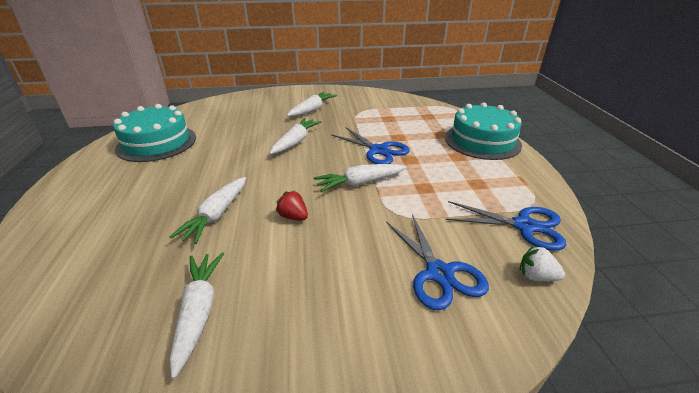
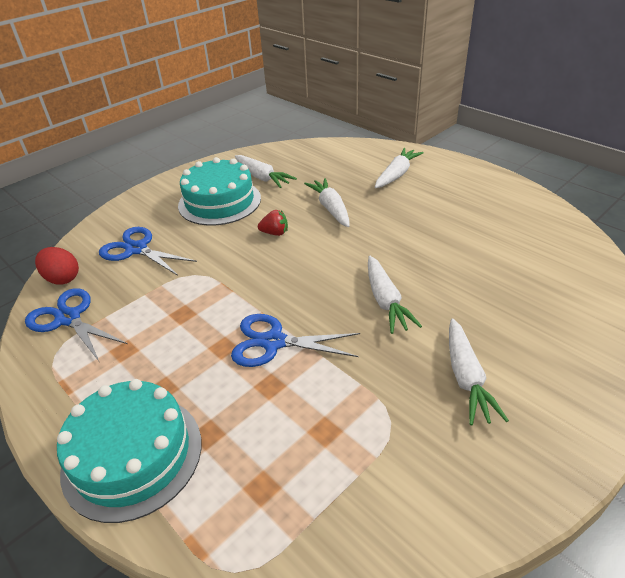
camera: 145 degrees right, 5 degrees up
(157, 143) = (509, 224): turquoise cake -> turquoise cake (219, 202)
(359, 183) = (252, 286): white carrot -> white carrot (397, 174)
(524, 226) = (68, 318): blue scissors -> blue scissors turned 60 degrees clockwise
(536, 276) = (62, 278): white strawberry -> red egg

